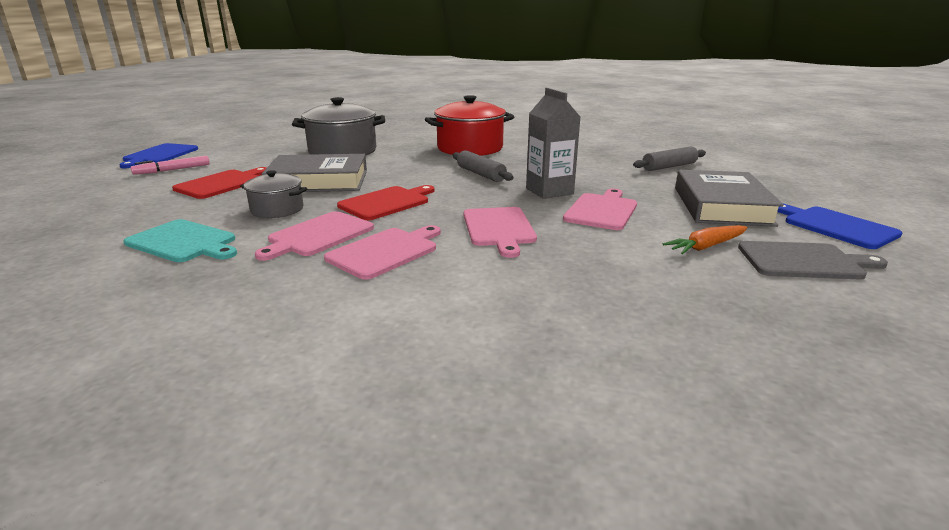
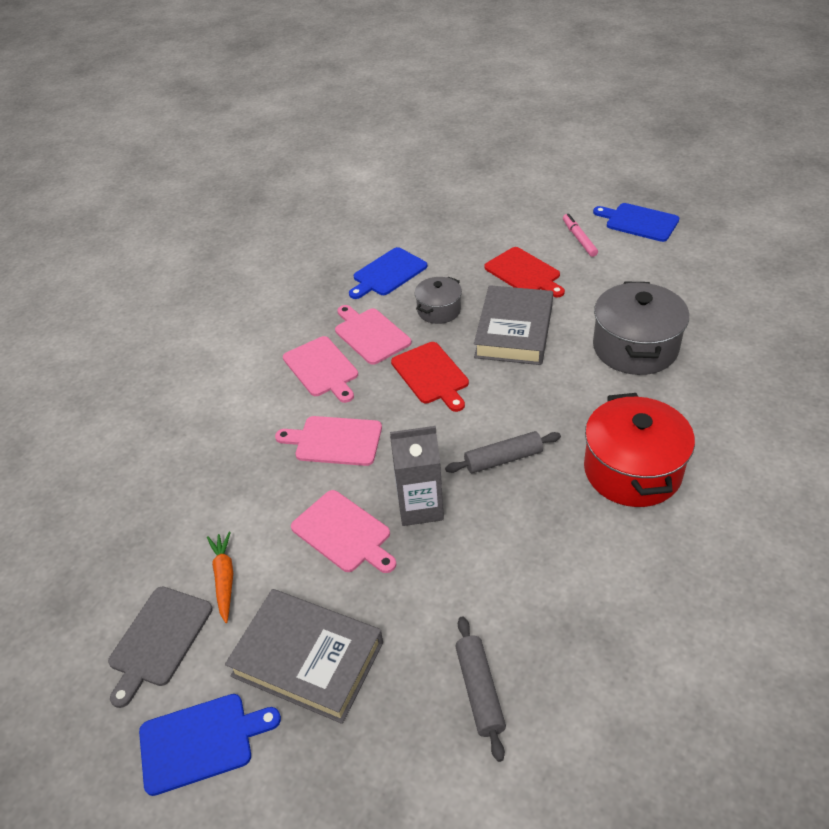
camera: 110 degrees right, 20 degrees up
(184, 242) = (388, 273): turquoise cutting board -> blue cutting board

